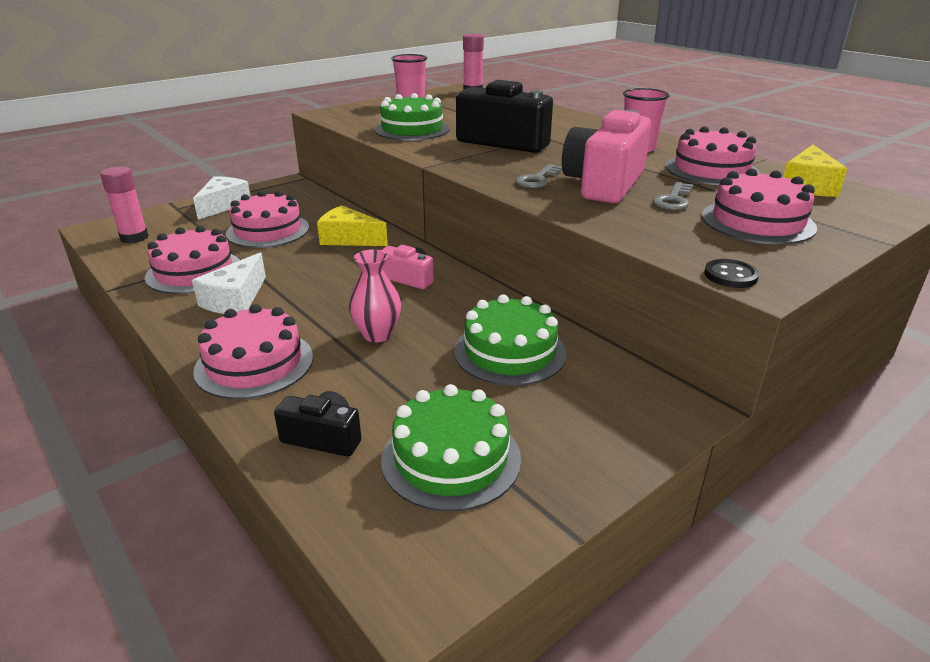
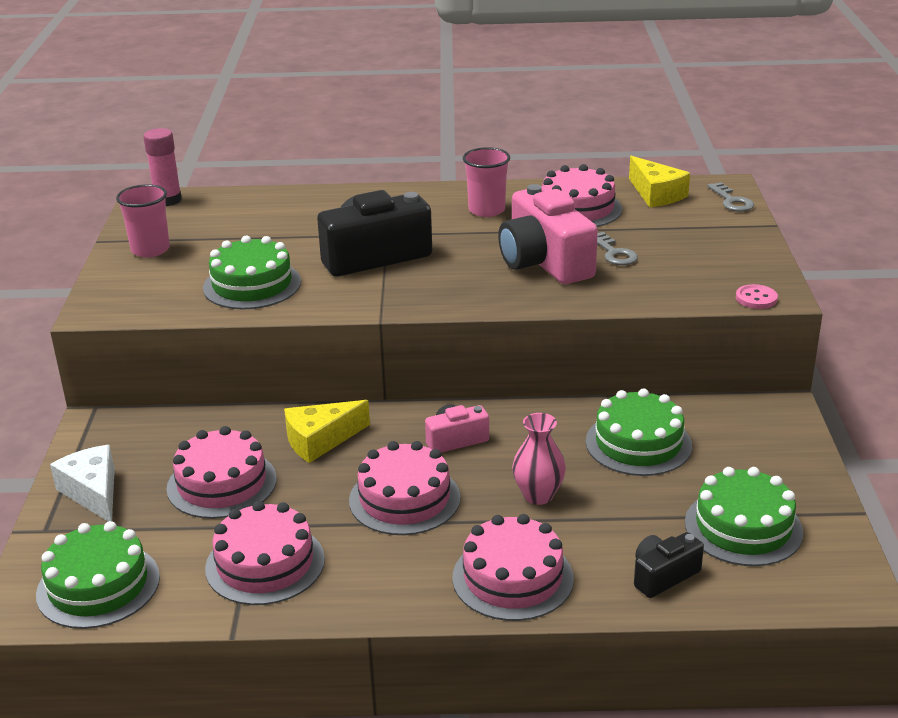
camera: 50 degrees left, 0 degrees up
(134, 237) = (98, 585): pink glue stick -> green cake
(235, 299) = (370, 554): white cheese -> none
(537, 179) = (493, 284): grey key -> grey key (731, 201)
(730, 275) = (756, 298): black button -> pink button
(757, 221) = (691, 245): pink cake -> pink cake (404, 499)

